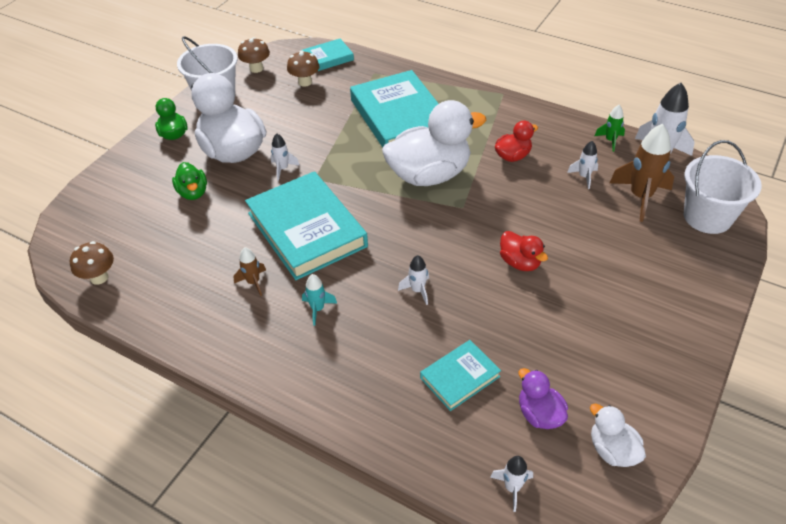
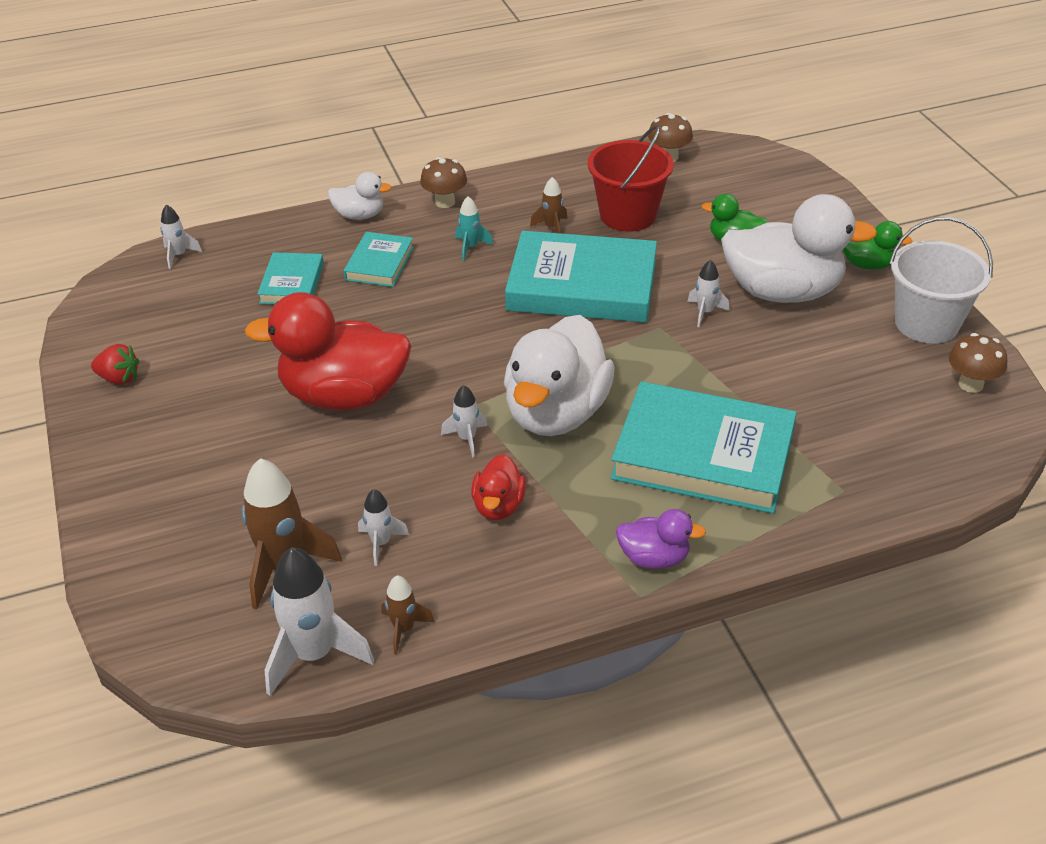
camera: 130 degrees right, 5 degrees down
(203, 254) = (627, 215): none -> red bucket
(305, 82) = (886, 412): brown mushroom -> brown mushroom (445, 202)
(328, 58) = (936, 465): turquoise book -> turquoise book (379, 263)
(417, 290) = (408, 311): white rocket -> white rocket (467, 438)
(520, 262) = (344, 396): red duck -> red duck, size x2.08
(539, 414) = (200, 303): purple duck -> purple duck (654, 558)
(610, 140) = (404, 629): green rocket -> brown rocket
(612, 450) = (118, 318): white duck -> white duck (359, 215)
(649, 386) = (119, 378): none -> red strawberry
(707, 217) = (176, 600): white bucket -> none

